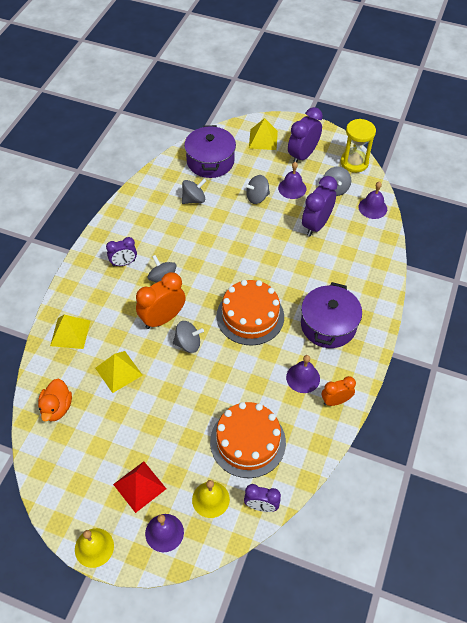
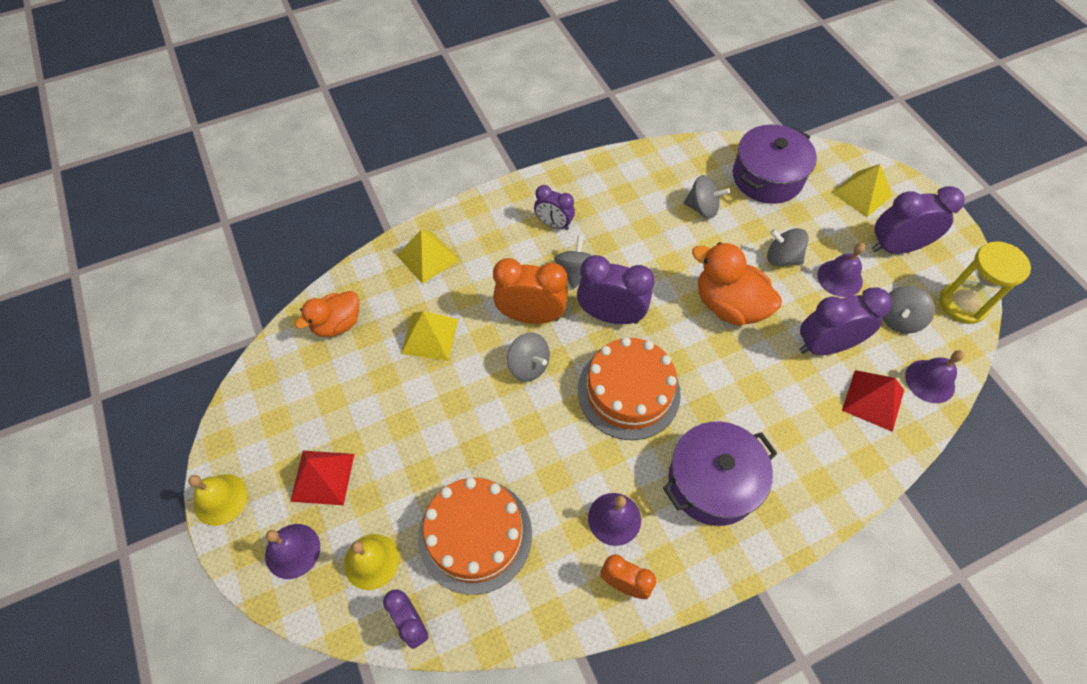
camera: 45 degrees right, 5 degrees up
(203, 287) = (610, 315): none -> purple clock
(255, 239) = (729, 305): none -> orange duck
(358, 234) = (873, 400): none -> red pyramid

